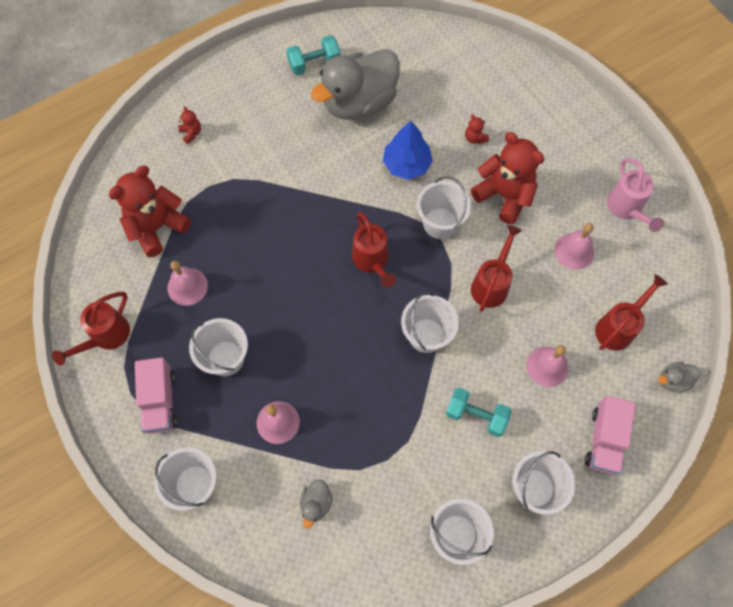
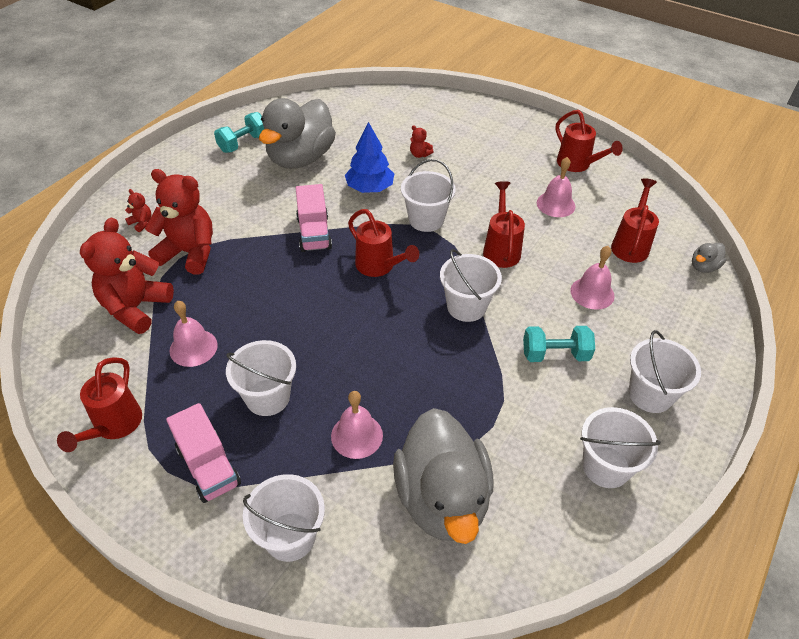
camera: 25 degrees left, 20 degrees down
(316, 504) = (442, 498): grey duck -> grey duck, size x2.46
(504, 195) = (470, 185): red teddy bear -> red teddy bear (189, 253)
(604, 440) = (682, 331): pink truck -> pink truck (314, 233)
(626, 208) = (577, 164): pink watering can -> red watering can

